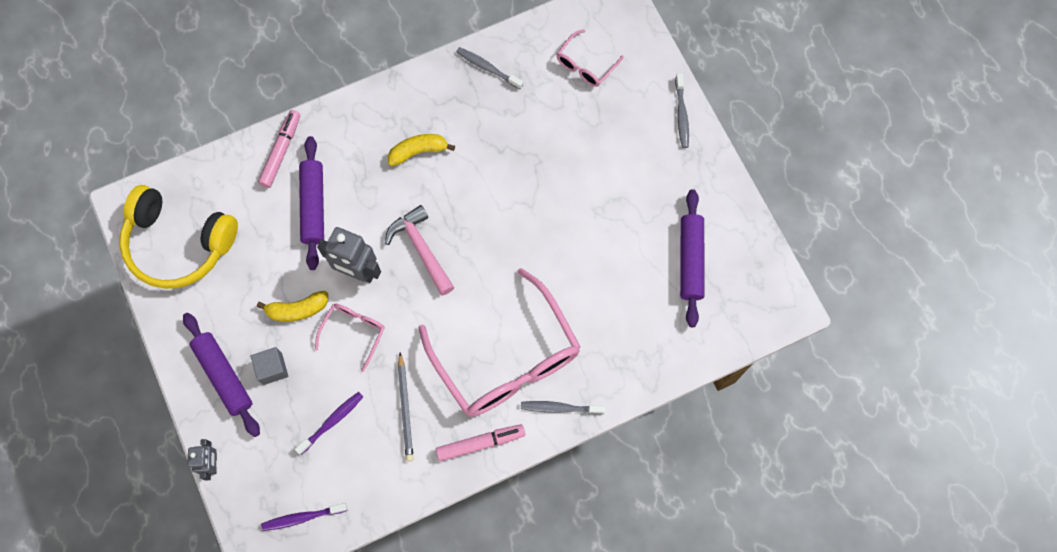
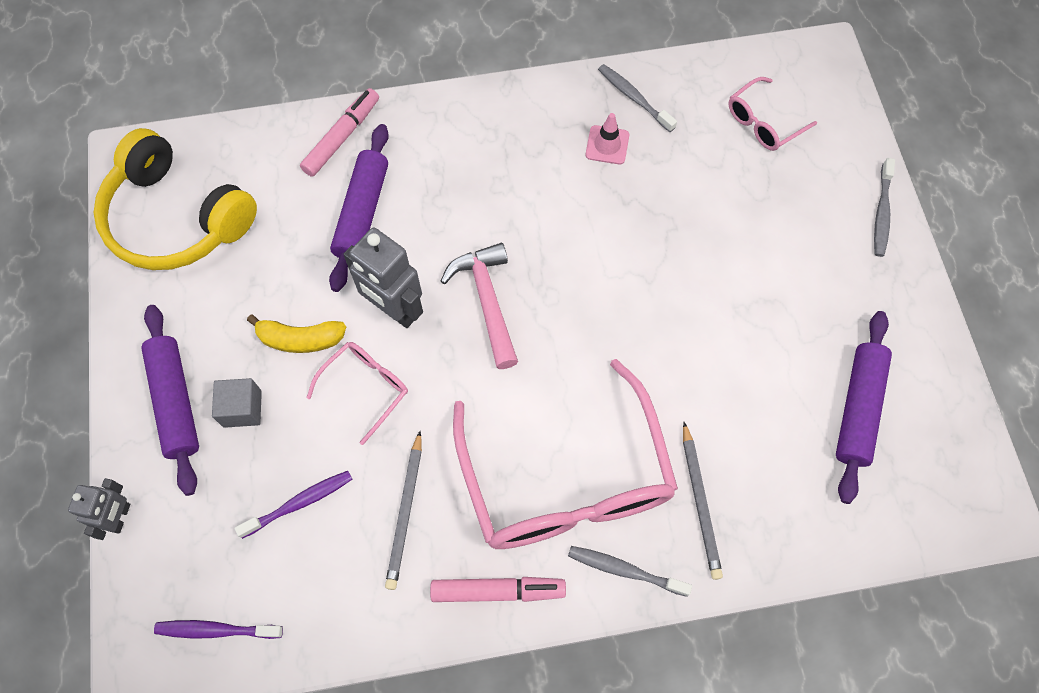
camera: 15 degrees right, 5 degrees down
(418, 151) = (517, 178): yellow banana -> none
(477, 110) = (607, 145): none -> pink traffic cone
(599, 351) = (700, 502): none -> grey pencil

